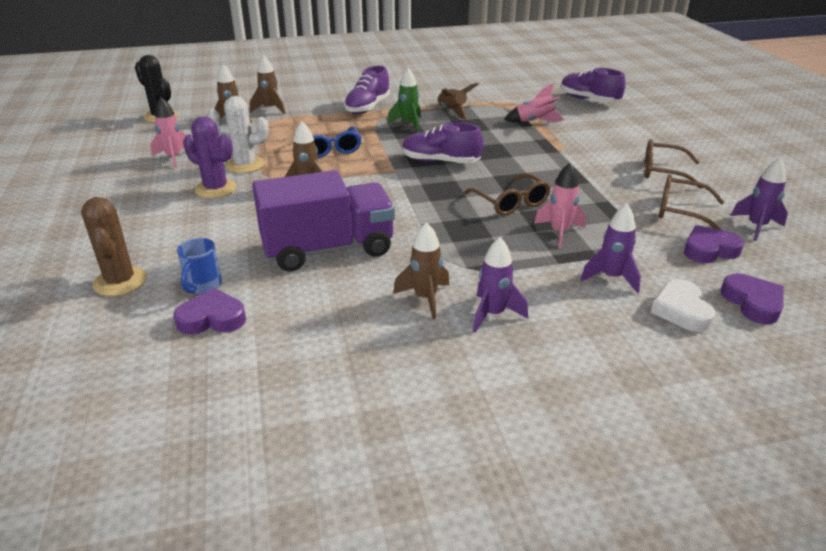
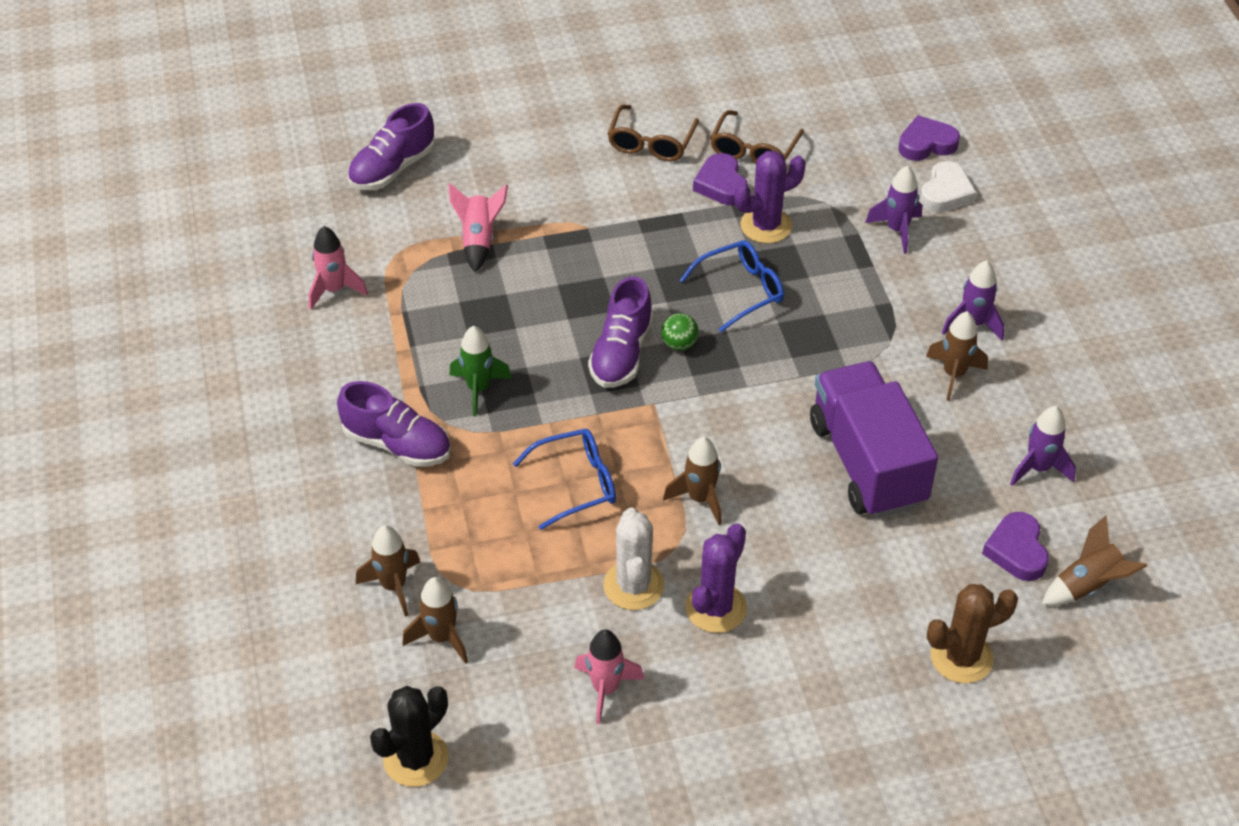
camera: 90 degrees left, 15 degrees up
(203, 286) = (959, 571): blue mug -> none
(451, 180) = (679, 344): none -> green ball
(452, 112) = (429, 333): brown rocket -> brown rocket (1087, 586)
(511, 203) = (741, 290): brown glasses -> blue glasses
(559, 232) = (810, 256): pink rocket -> pink rocket (334, 290)
(589, 214) = (766, 226): none -> purple cactus
(681, 310) = (945, 193): white heart -> white heart turned 60 degrees counterclockwise
(709, 250) = (835, 149): purple heart -> purple heart (721, 184)
(756, 227) = (784, 103): purple rocket -> purple rocket (1038, 468)

